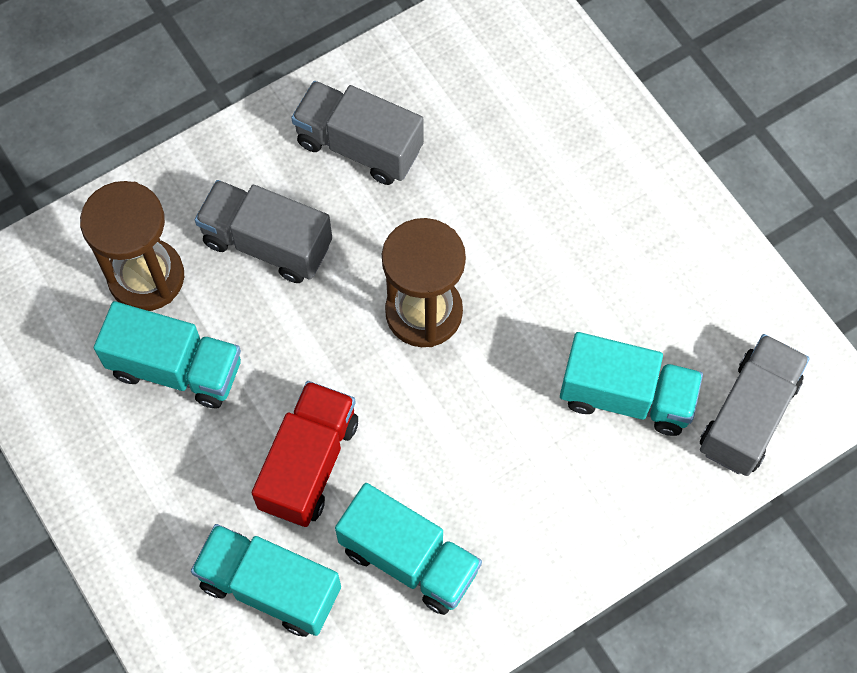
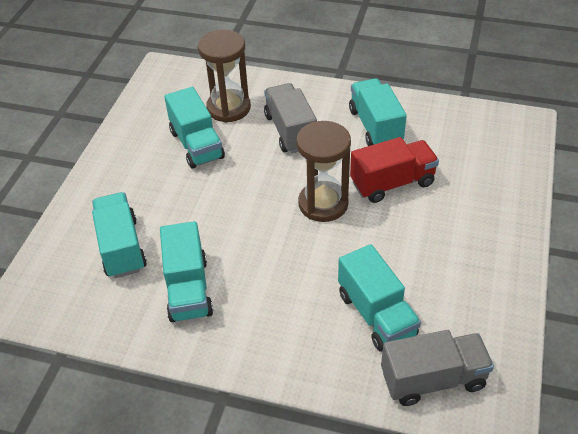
camera: 50 degrees right, 20 degrees down
(309, 464) = (199, 218): red truck -> red truck (392, 183)
(359, 146) = (375, 126): grey truck -> turquoise truck

